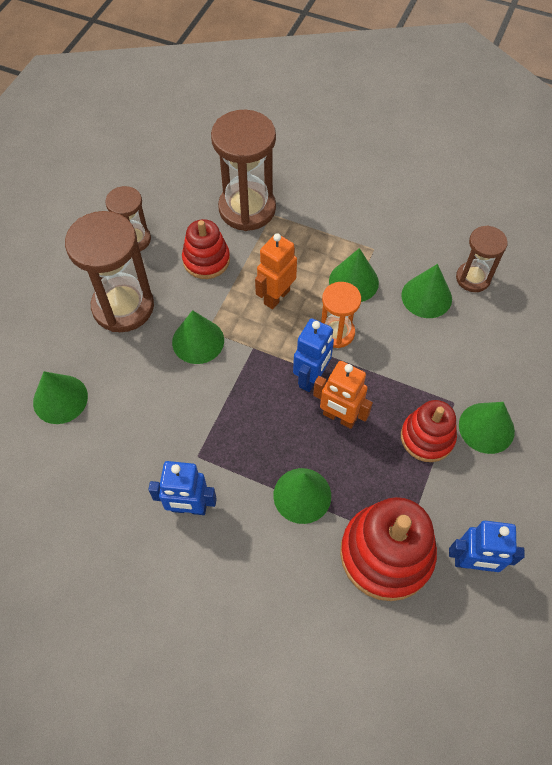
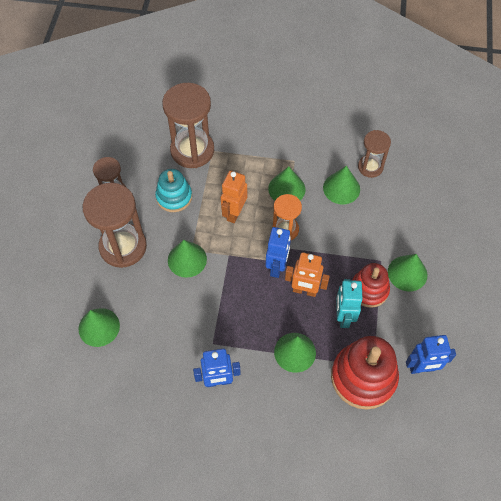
camera: 15 degrees left, 0 degrees up
(206, 260) = (174, 197): red stacking toy -> turquoise stacking toy
(382, 464) = (343, 317): none -> turquoise robot

